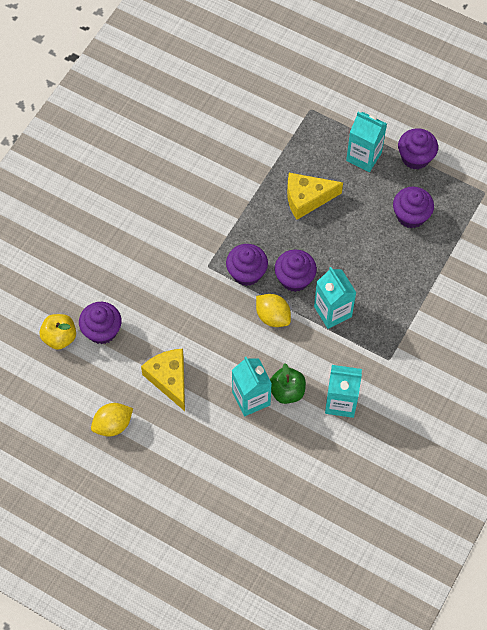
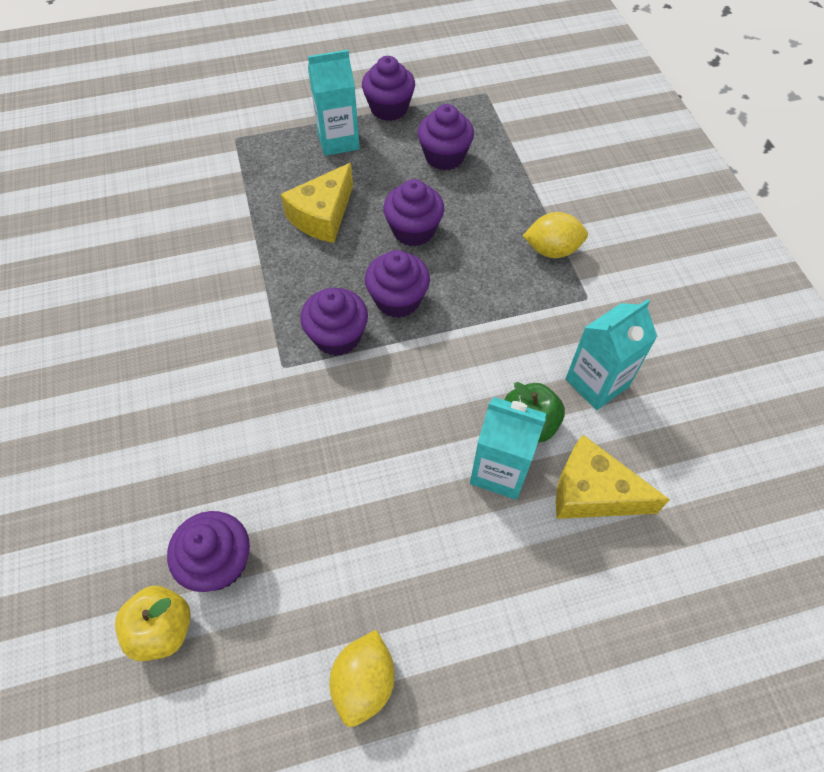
camera: 45 degrees left, 5 degrees down
(169, 379) = (376, 542): yellow cheese -> yellow cheese (592, 492)
(273, 316) = (419, 358): yellow lemon -> yellow lemon (552, 250)
(332, 311) = (476, 299): turquoise carton -> none
(344, 247) = (413, 230): none -> purple cupcake

